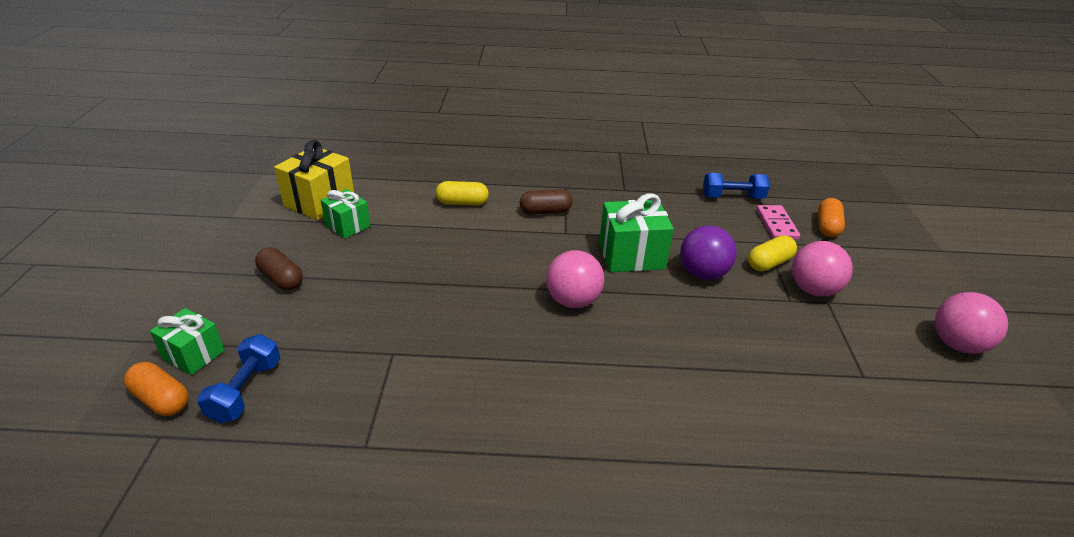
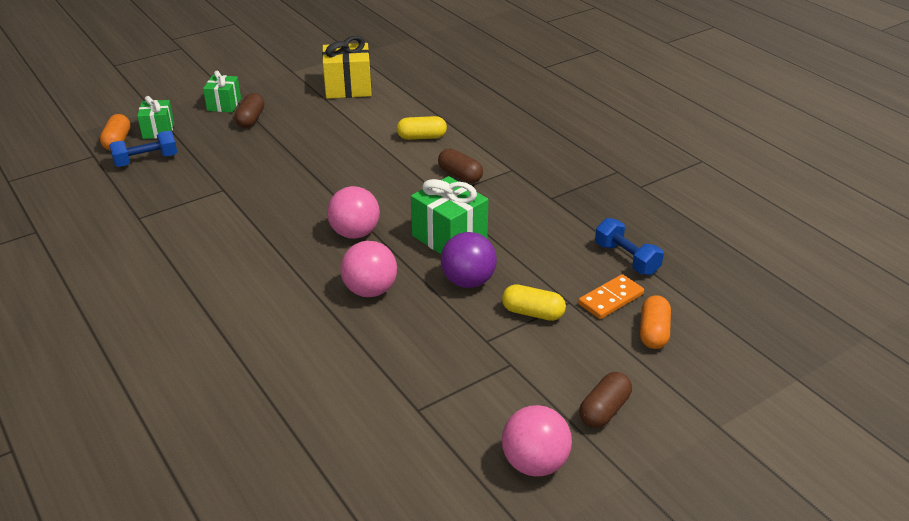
camera: 55 degrees right, 0 degrees up
(348, 225) = (334, 111): green gift -> green gift (224, 104)
(462, 203) = (421, 137): yellow capsule -> yellow capsule turned 60 degrees counterclockwise
(776, 225) = (611, 299): pink domino -> orange domino
(813, 290) = (520, 350): pink ball -> pink ball (370, 290)
(827, 227) = (653, 332): orange capsule -> orange capsule turned 60 degrees counterclockwise
(906, 286) = (604, 410): none -> brown capsule

